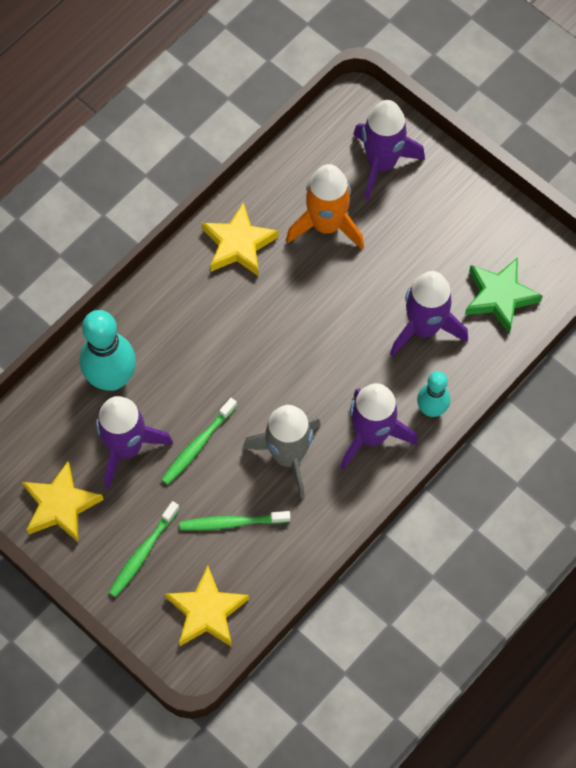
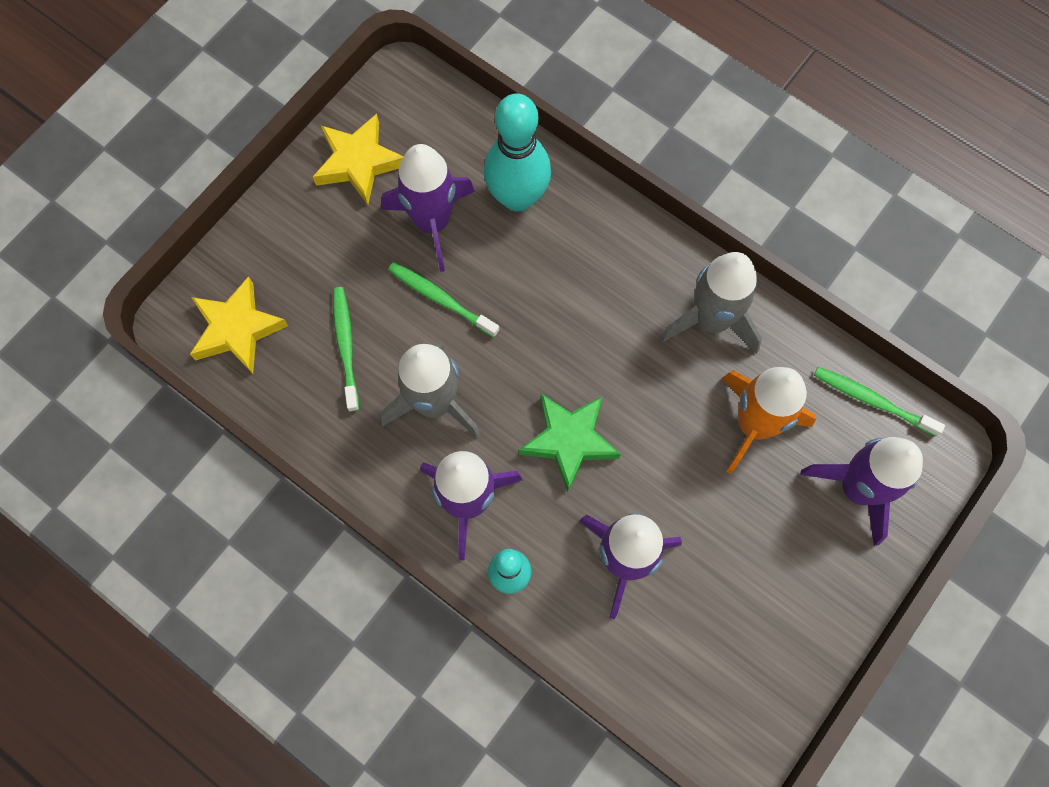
camera: 85 degrees right, 5 degrees up
(142, 553) = (305, 253): green toothbrush -> green toothbrush (872, 400)
(238, 244) = (711, 320): yellow star -> grey rocket
(500, 297) = (681, 659): green star -> green star (569, 441)

